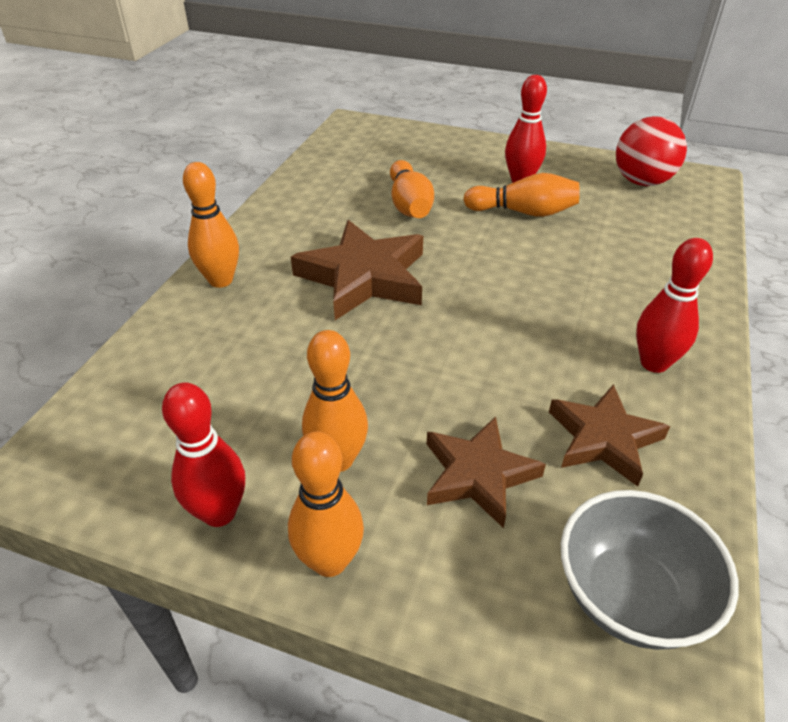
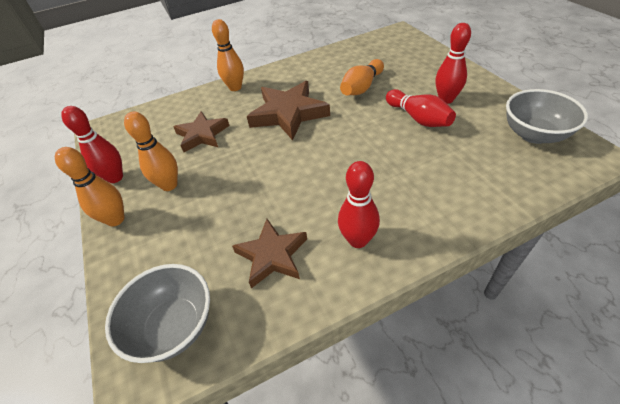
camera: 50 degrees right, 5 degrees up
(478, 474) = (202, 229): brown star -> brown star (202, 135)
(523, 212) = (418, 118): orange bowling pin -> red bowling pin
(642, 181) = (534, 134): red ball -> grey bowl

